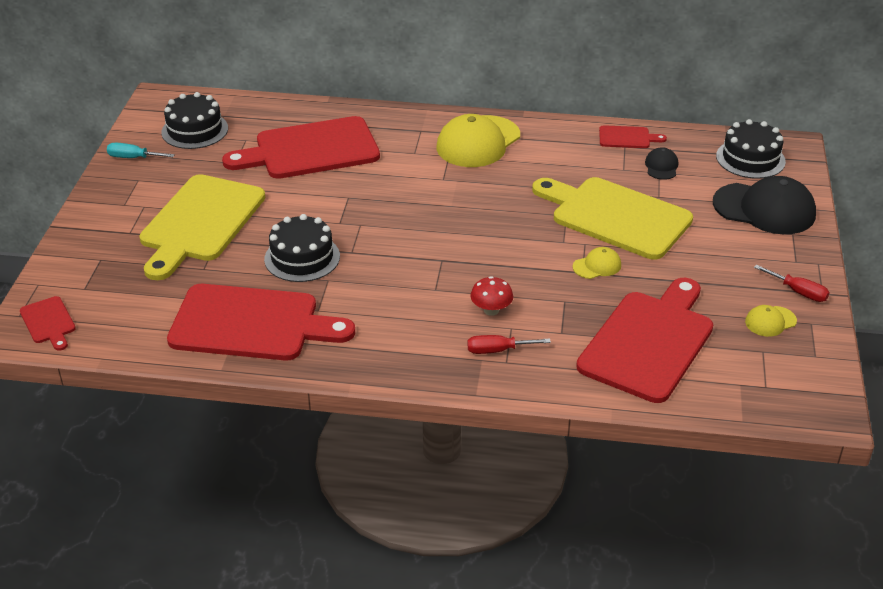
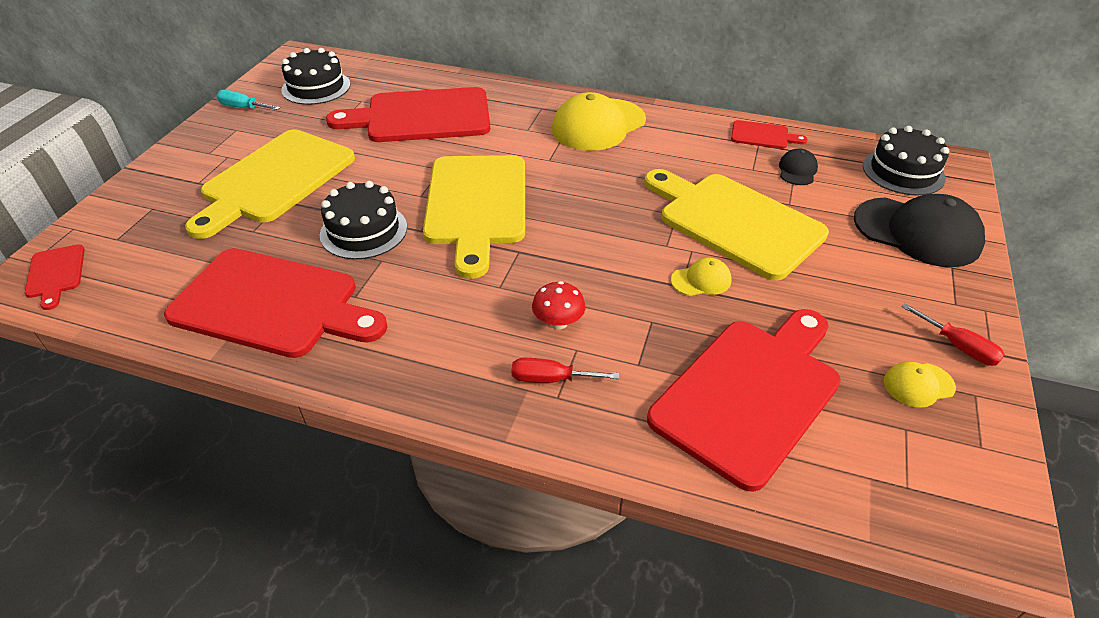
camera: 10 degrees right, 5 degrees up
(392, 225) = (477, 205): none -> yellow cutting board

